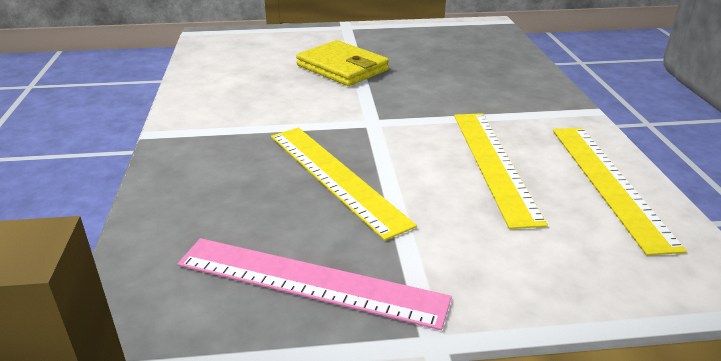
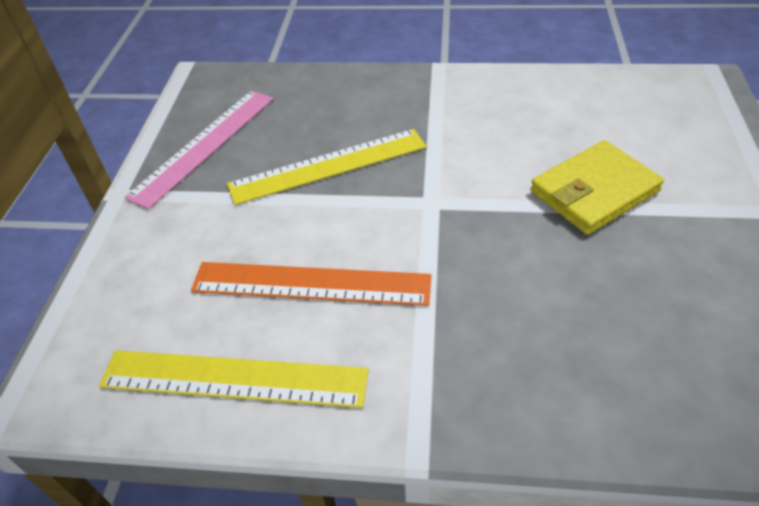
camera: 105 degrees right, 15 degrees up
(493, 163) = (311, 283): yellow ruler -> orange ruler

